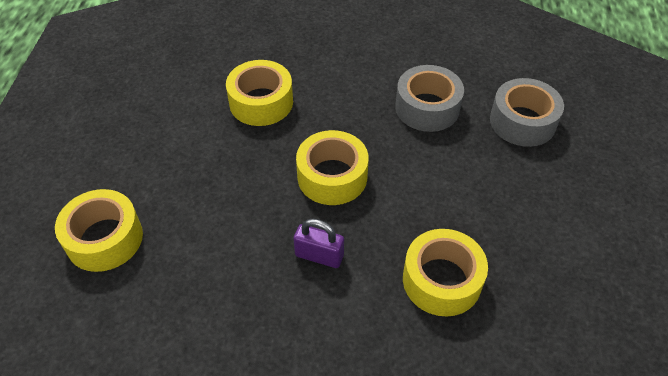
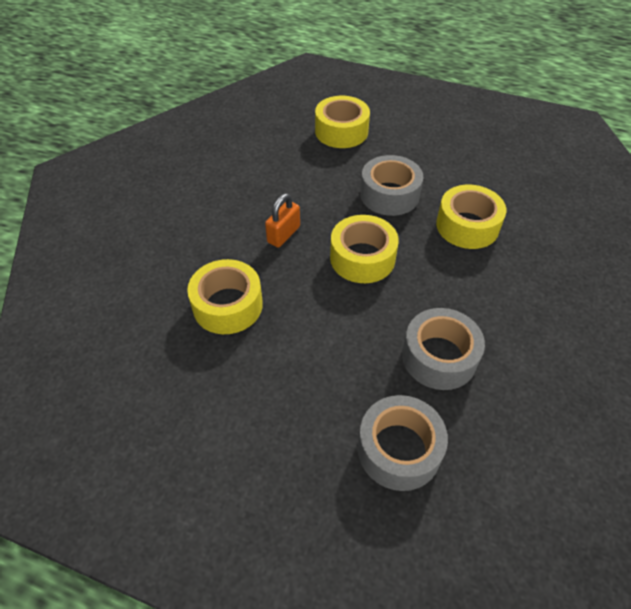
camera: 105 degrees right, 0 degrees up
(226, 169) = (389, 195): none -> grey tape
(319, 256) = (283, 234): purple padlock -> orange padlock

